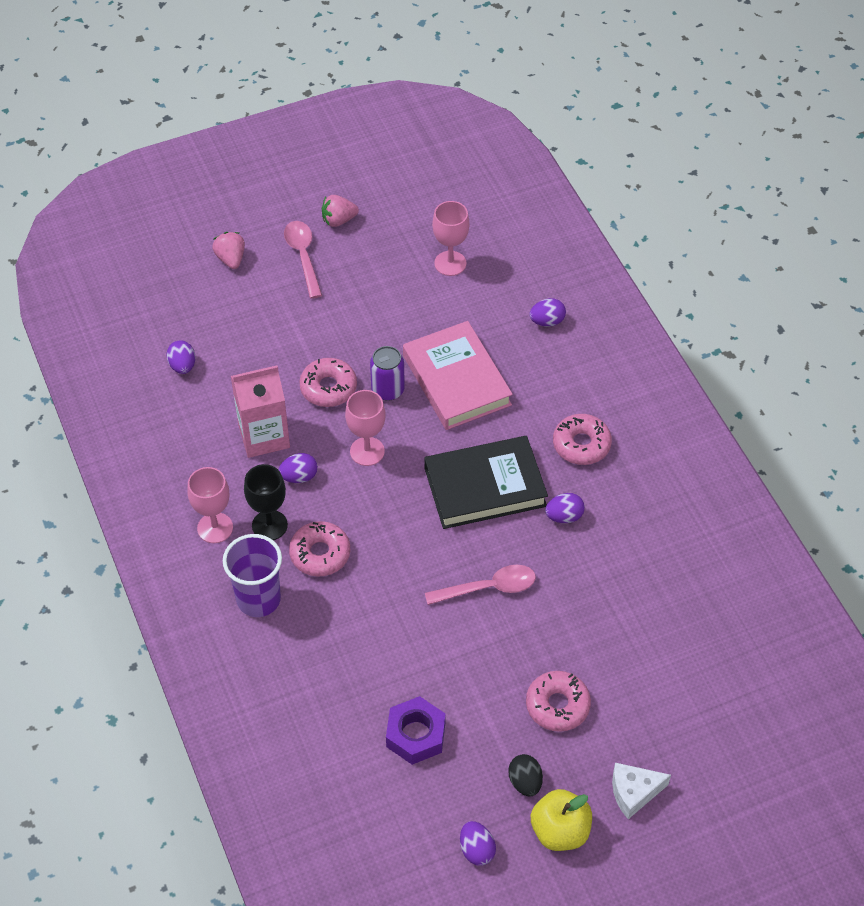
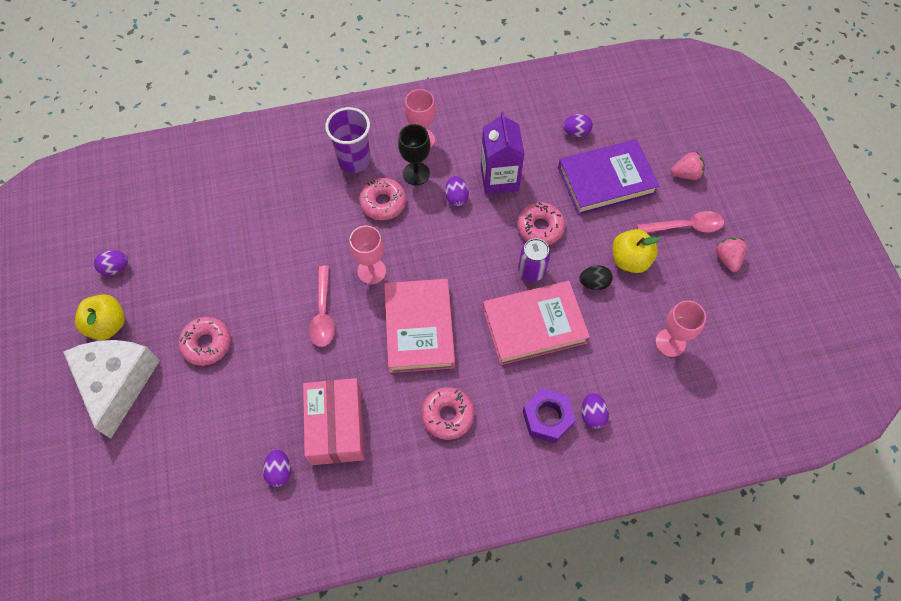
camera: 100 degrees right, 10 degrees up
(251, 331) = (606, 181): none -> purple book
(264, 436) = (499, 178): pink carton -> purple carton
(356, 302) = (630, 260): none -> yellow apple
(367, 451) = (471, 247): pink goblet -> pink goblet (371, 271)
(415, 735) = (215, 243): purple nut -> purple nut (547, 418)
(485, 487) = (419, 328): black book -> pink book
(525, 782) = (153, 309): black egg -> black egg (594, 283)
(564, 516) = (376, 385): purple egg -> purple egg (279, 471)
(623, 545) = (336, 427): none -> pink box
(634, 792) = (117, 383): white cheese -> white cheese, size x2.01

